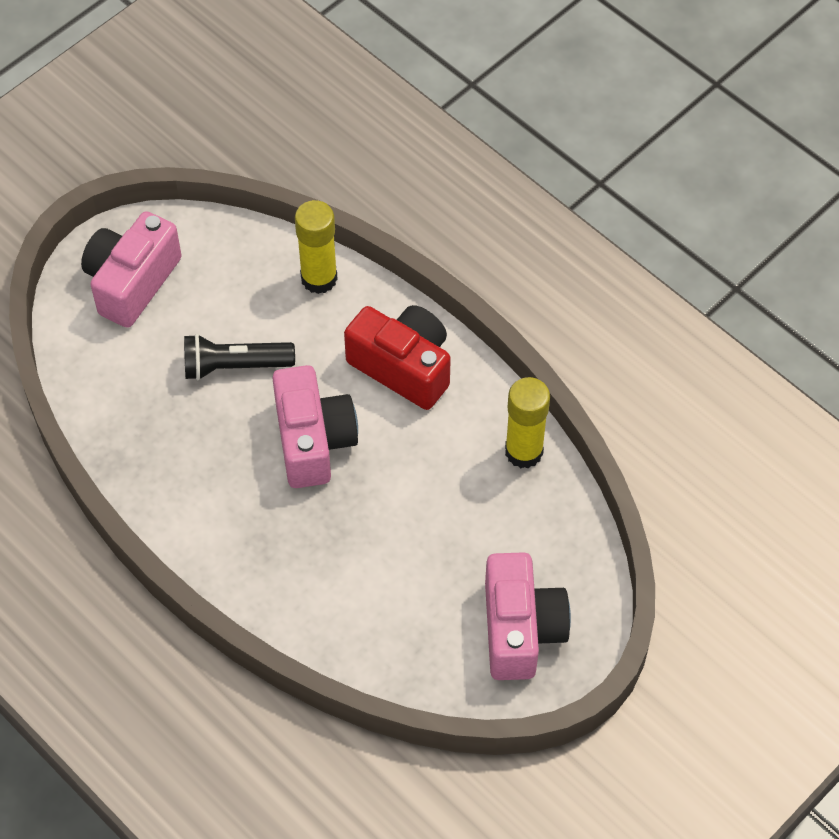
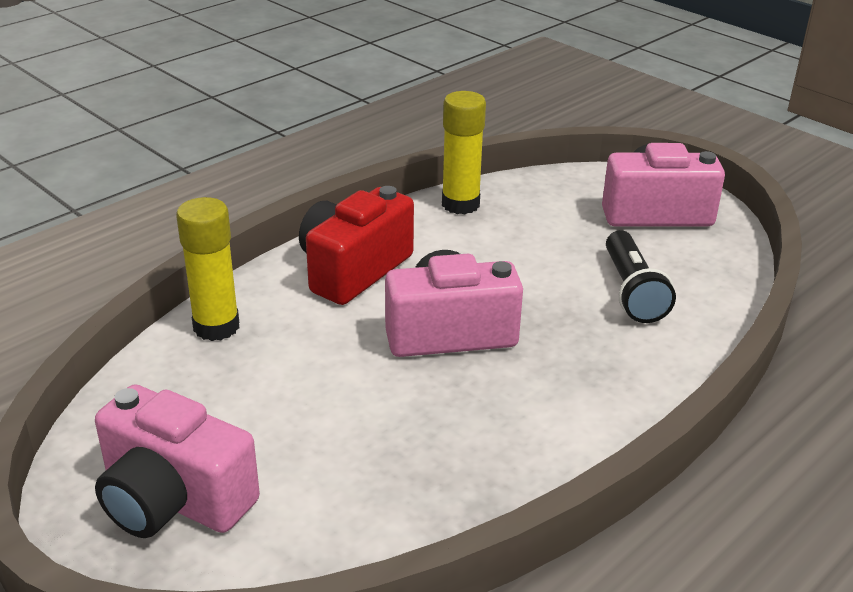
camera: 90 degrees left, 25 degrees down
(234, 366) = (336, 395): black flashlight -> black flashlight (632, 291)

